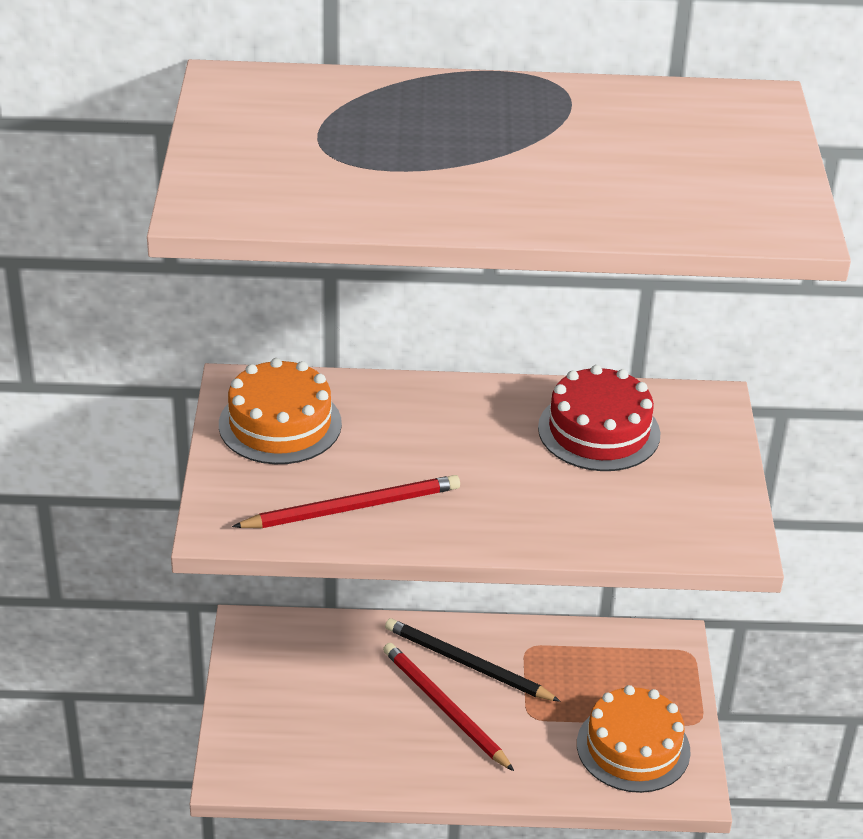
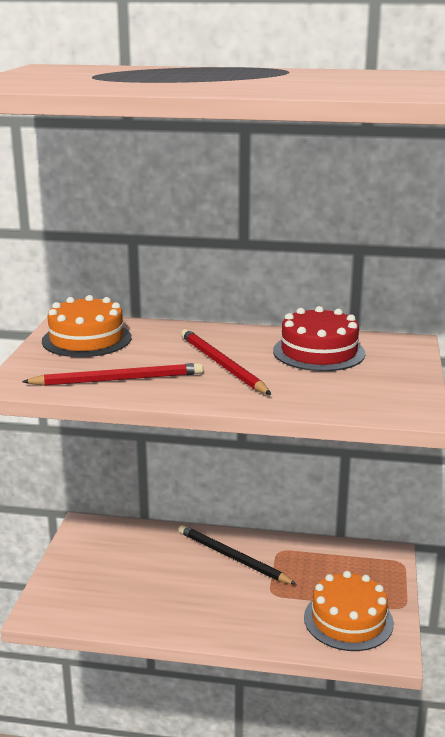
camera: 10 degrees right, 15 degrees down
(444, 708) = (209, 583): red pencil -> red pencil (222, 365)

